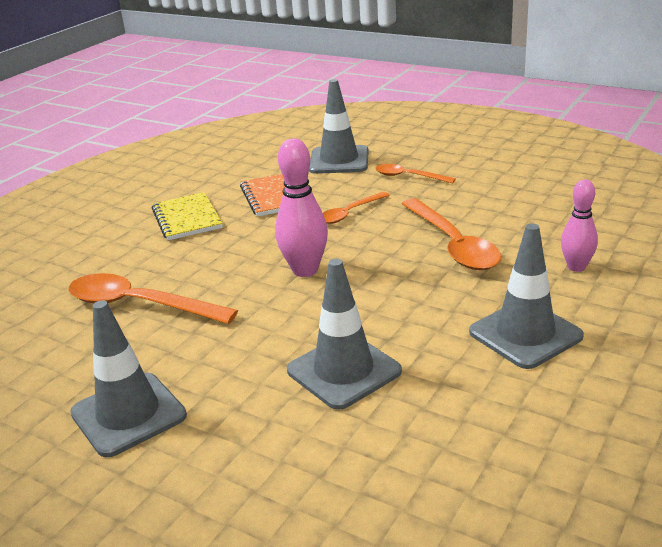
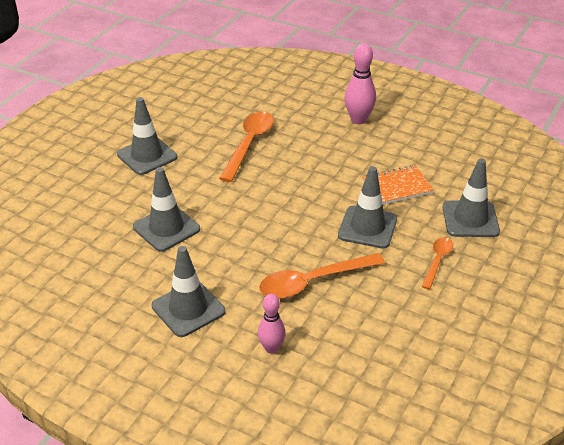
camera: 85 degrees right, 10 degrees up
(187, 218) = (361, 148): yellow notebook -> none
(305, 270) = (282, 208): pink bowling pin -> pink bowling pin (358, 120)
(350, 213) = (367, 227): orange spoon -> grey traffic cone

